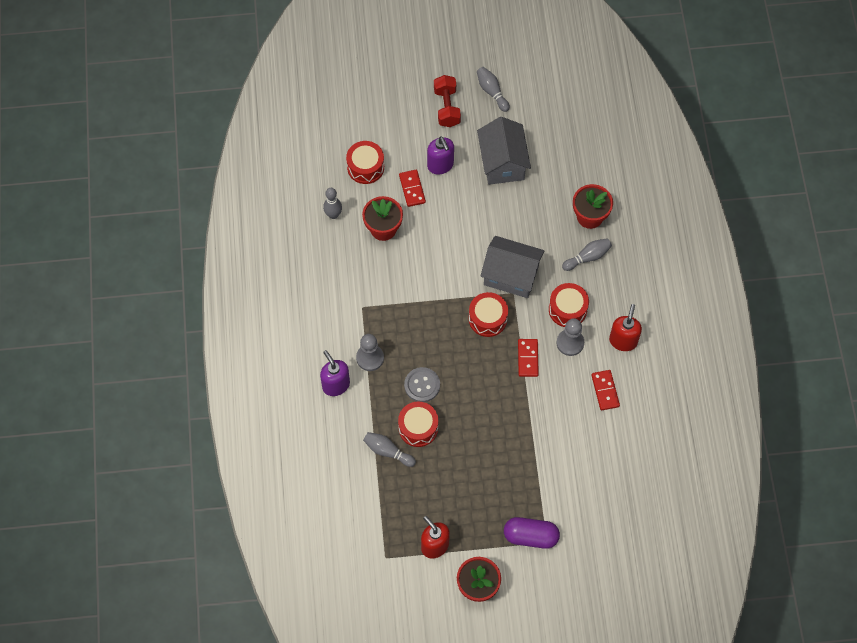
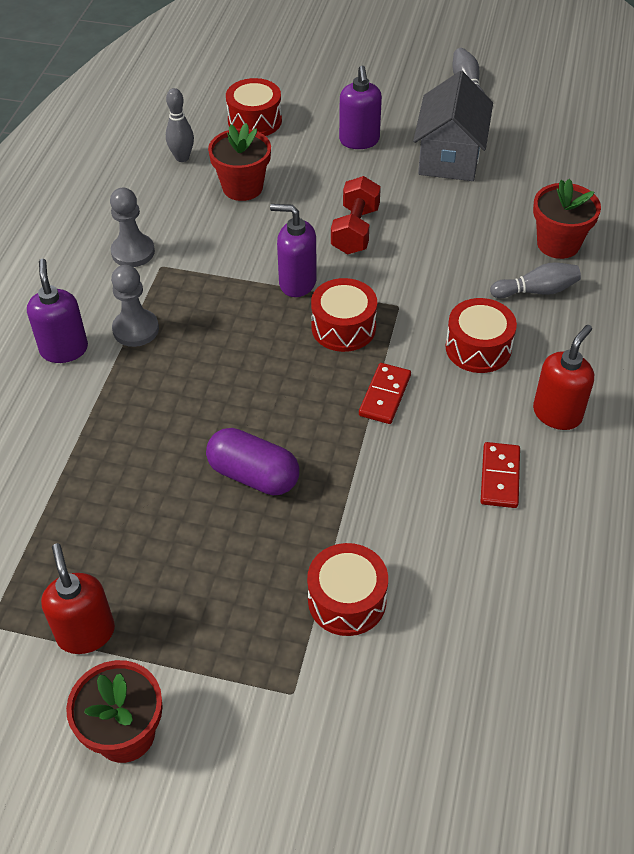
camera: 20 degrees right, 15 degrees down
(387, 451) = (90, 461): grey bowling pin -> none
(412, 189) = (306, 156): red domino -> none
(418, 428) = (157, 442): red drum -> red drum (347, 600)
(422, 385) = (195, 385): grey button -> none
(447, 107) = (397, 87): red dumbbell -> red dumbbell (355, 230)
(448, 294) = (297, 282): none -> purple soap dispenser
(511, 275) = (405, 283): grey house -> none
(530, 536) = (267, 674): purple capsule -> purple capsule (253, 475)
(570, 343) = (464, 393): grey pawn -> grey pawn (133, 252)

